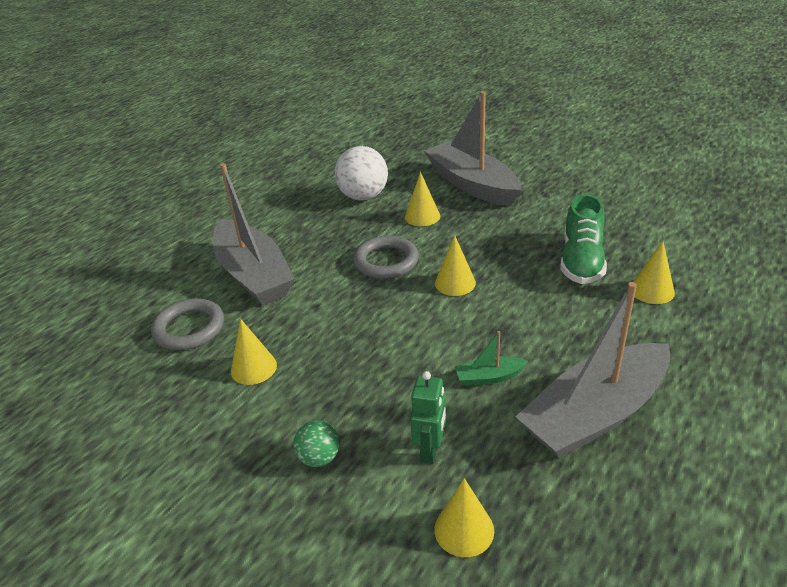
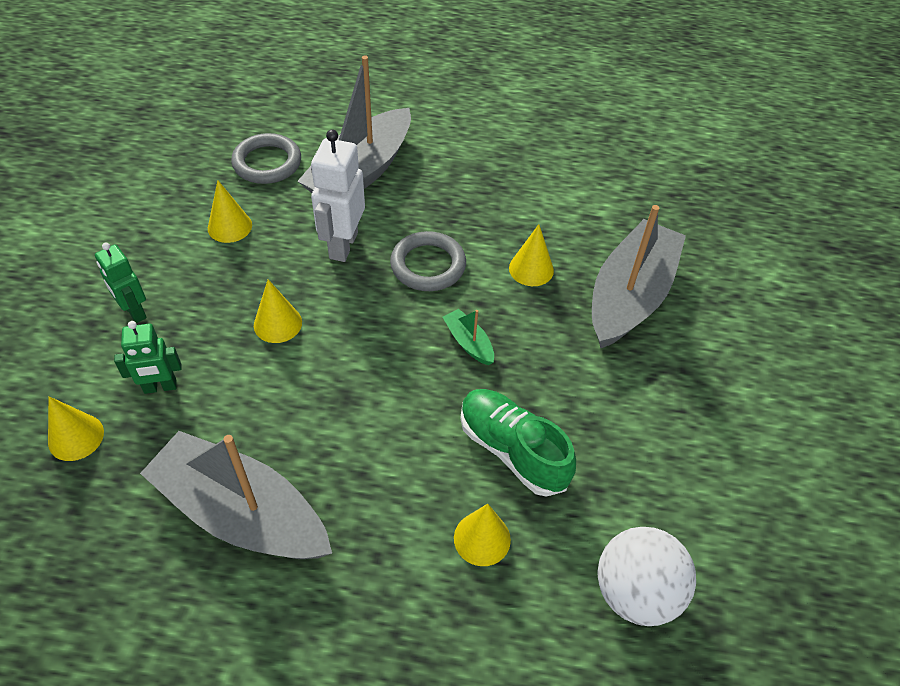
camera: 60 degrees right, 15 degrees up
(319, 458) = (134, 312): green ball -> green robot
(332, 301) = (343, 245): none -> white robot
(363, 196) = (545, 204): white ball -> white ball (635, 592)
(455, 283) = (414, 336): yellow cone -> yellow cone (277, 323)
(489, 377) = (270, 407): green boat -> green boat (468, 343)
(581, 261) = (512, 450): green shoe -> green shoe turned 60 degrees clockwise

